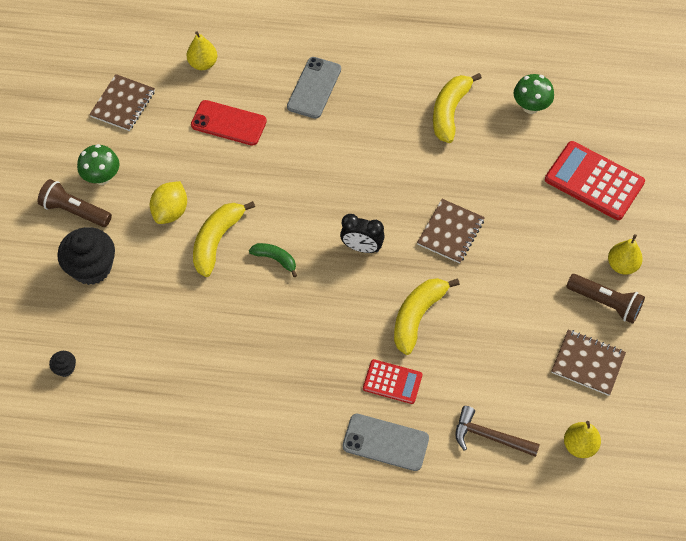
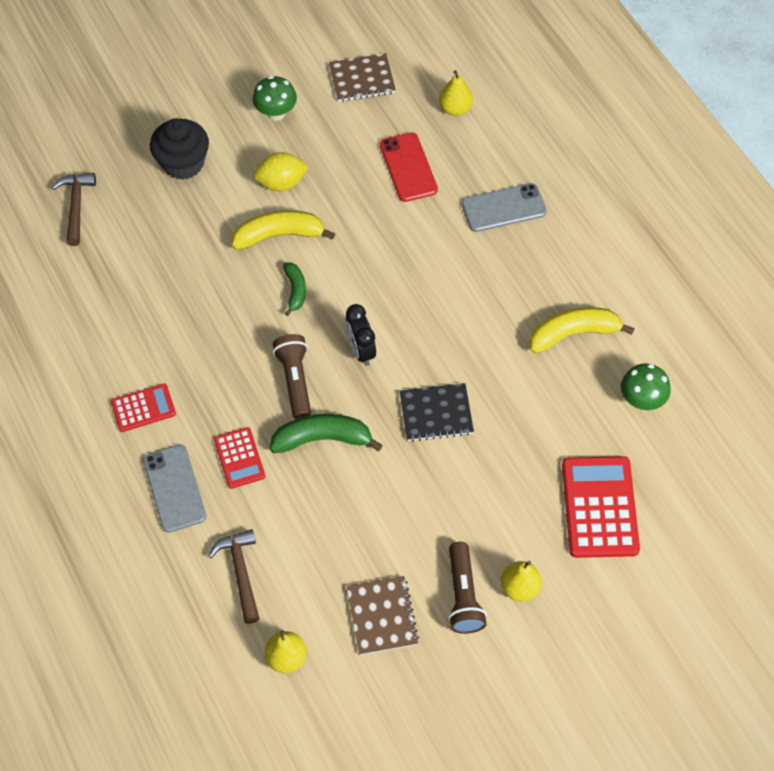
camera: 55 degrees right, 0 degrees up
(65, 368) = (76, 206): black cupcake -> brown hammer
(75, 211) = (227, 116): brown flashlight -> brown flashlight (295, 380)
(297, 424) = (143, 408): none -> red calculator
(417, 316) = (323, 439): yellow banana -> green banana
(450, 232) = (436, 413): brown notebook -> black notebook

